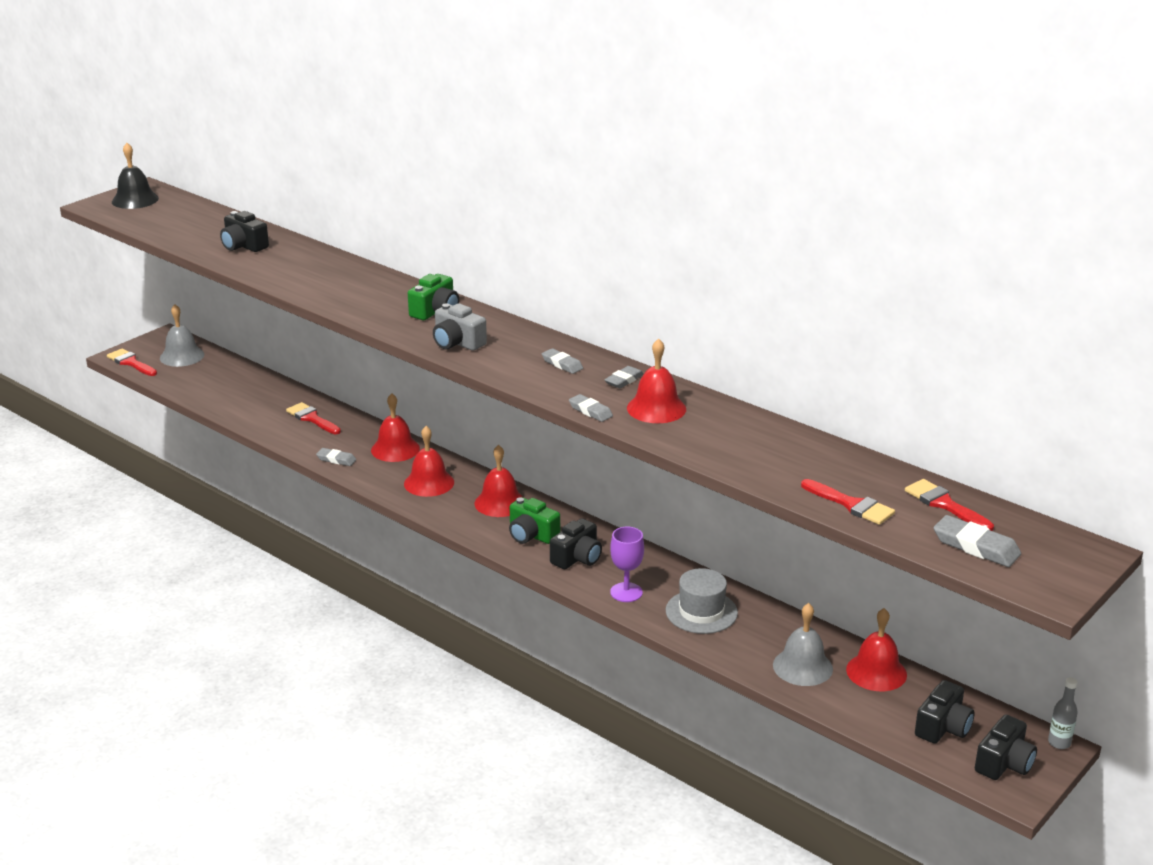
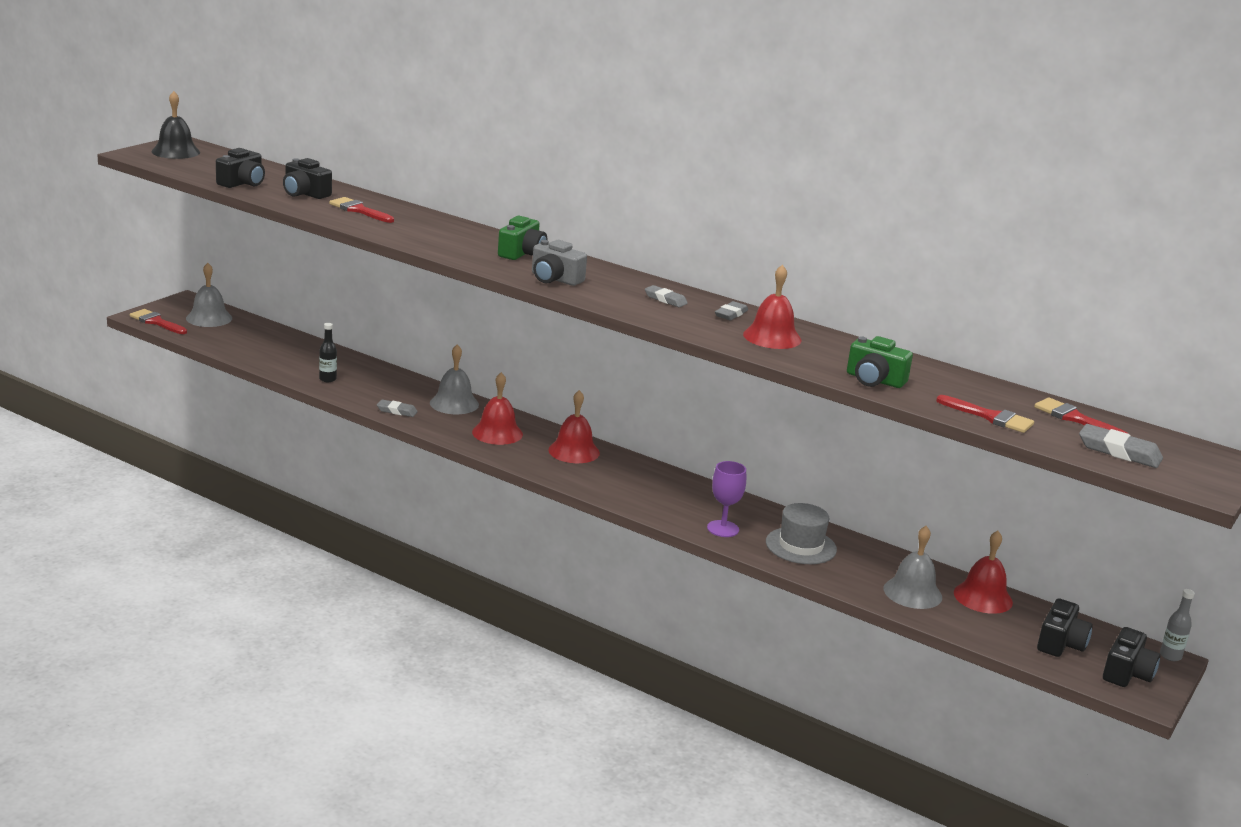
camera: 10 degrees left, 5 degrees down
(278, 424) = (327, 379): none -> black bottle
(312, 418) = (361, 375): red brush -> red brush (359, 210)
(395, 449) = (454, 403): red bell -> grey bell
(531, 535) = (614, 479): green camera -> green camera (874, 380)
(577, 558) = (665, 499): black camera -> black camera (242, 183)
(590, 411) = (709, 337): grey eraser -> none

